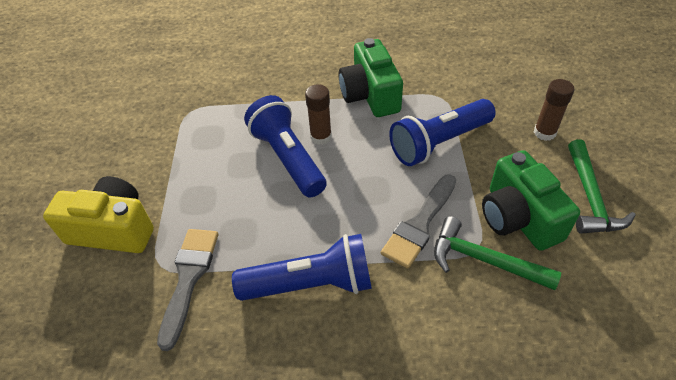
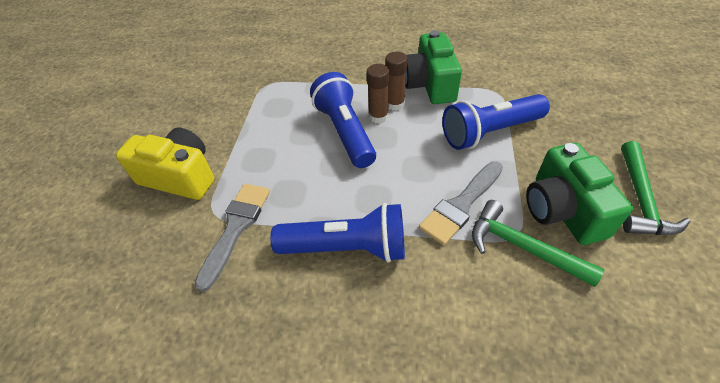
camera: 10 degrees right, 0 degrees up
(544, 133) = (597, 133): brown glue stick -> brown glue stick (395, 104)

